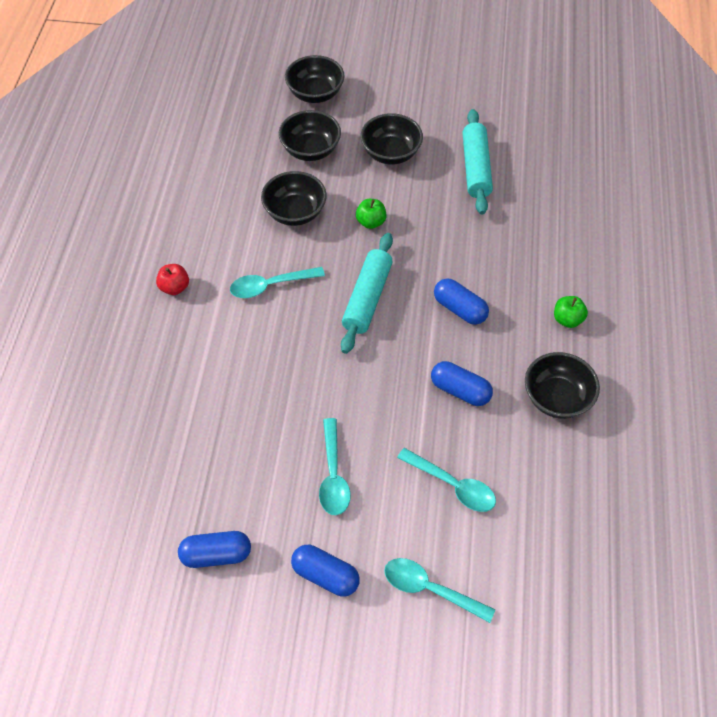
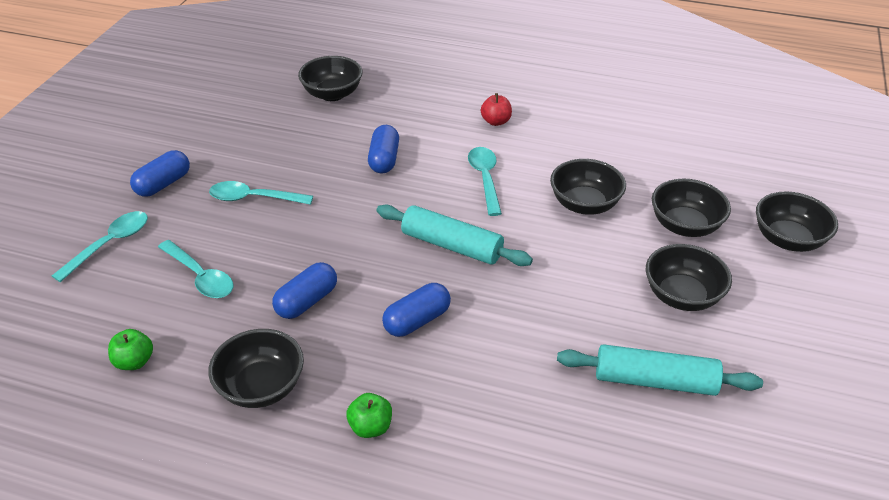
camera: 100 degrees right, 15 degrees down
(131, 450) = (332, 94): none -> black bowl
(216, 554) = (217, 130): blue capsule -> blue capsule (384, 159)
(371, 222) = (564, 262): green apple -> green apple (134, 361)
(453, 485) = (200, 276): turquoise spoon -> turquoise spoon turned 90 degrees counterclockwise

